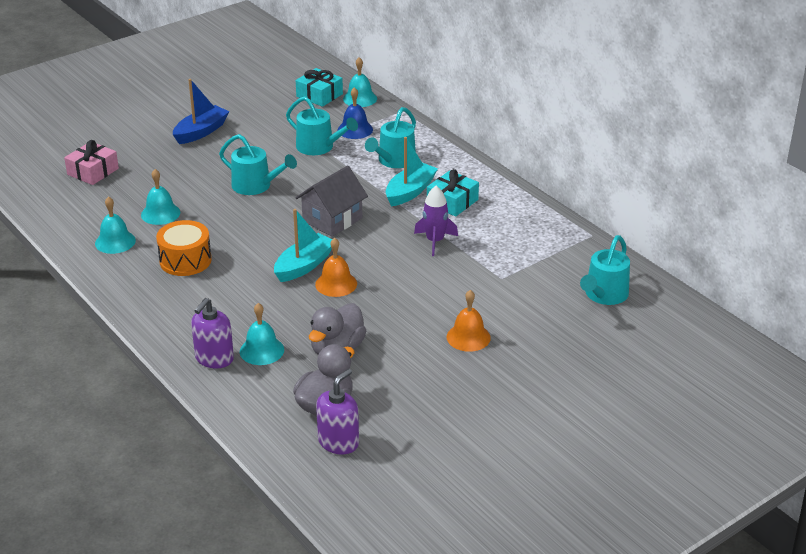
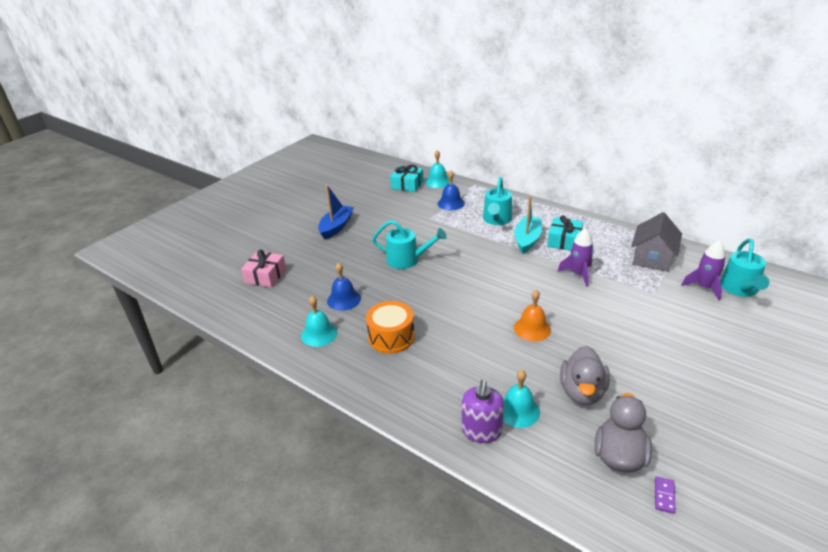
camera: 15 degrees left, 0 degrees up
(160, 213) = (344, 299): turquoise bell -> blue bell
(304, 266) = (494, 318): turquoise boat -> none
(319, 147) = (434, 221): turquoise watering can -> none
(332, 220) = (486, 274): grey house -> grey house (652, 258)
(338, 442) = (664, 496): purple soap dispenser -> purple domino
(468, 337) = (676, 351): orange bell -> none
(564, 285) = (704, 287): none -> purple rocket

